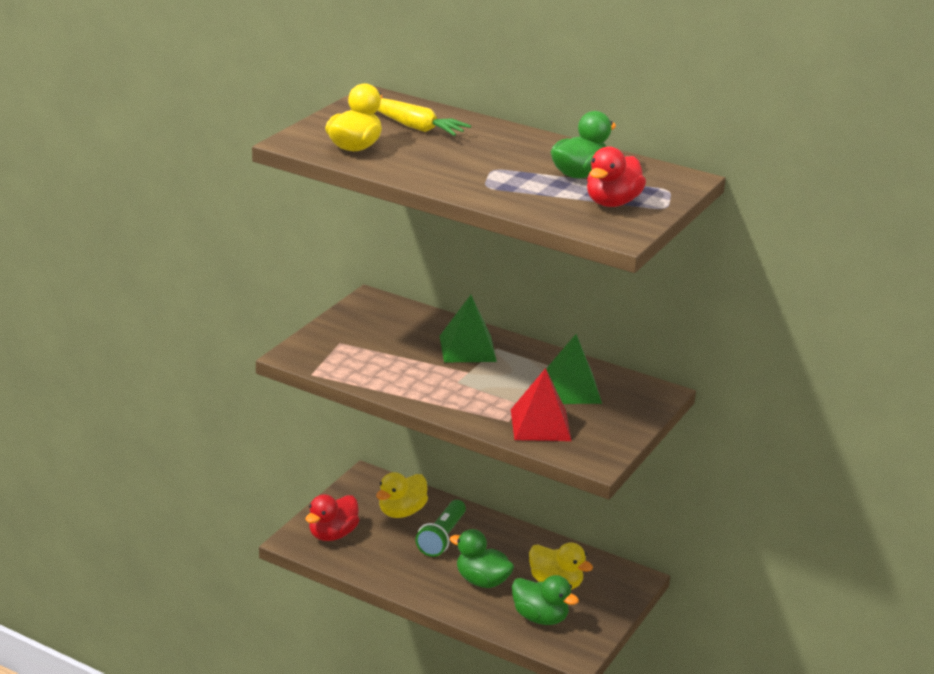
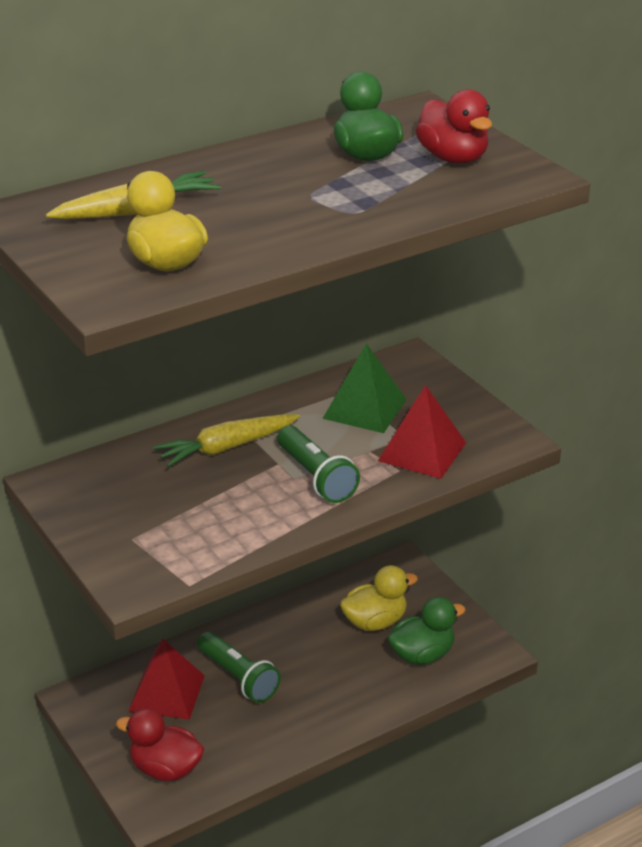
camera: 60 degrees left, 5 degrees up
(332, 534) = (165, 769): red duck -> red duck turned 135 degrees clockwise
(401, 512) = (167, 693): yellow duck -> red pyramid
(466, 390) = (316, 477): none -> green flashlight
(467, 348) = (227, 448): green pyramid -> yellow carrot
(482, 581) = (335, 675): green duck -> none

